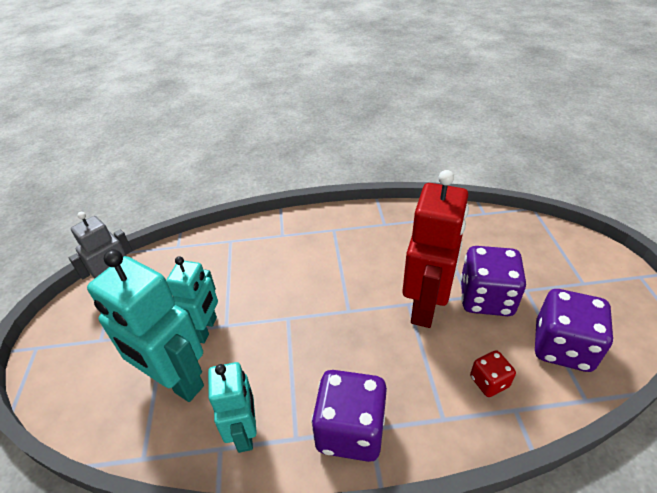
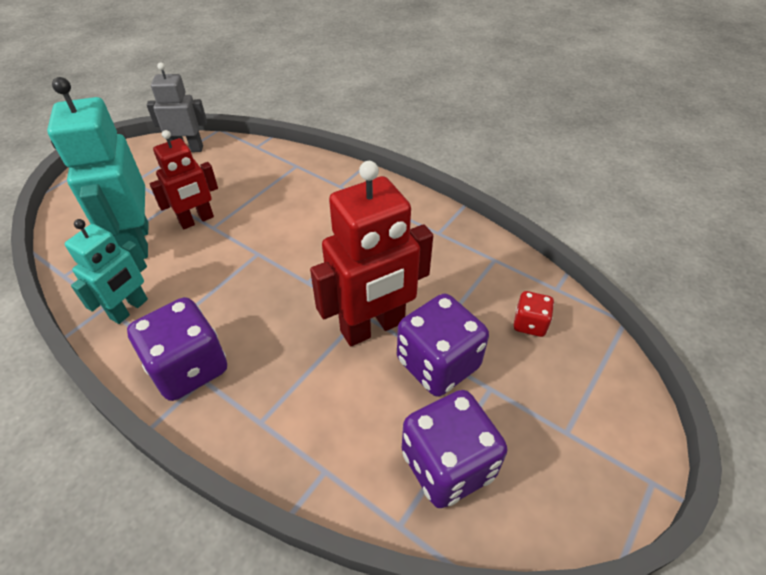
camera: 40 degrees right, 5 degrees up
(205, 329) = (197, 220): turquoise robot -> red robot
(489, 382) = (336, 430): red dice -> red dice (529, 324)

